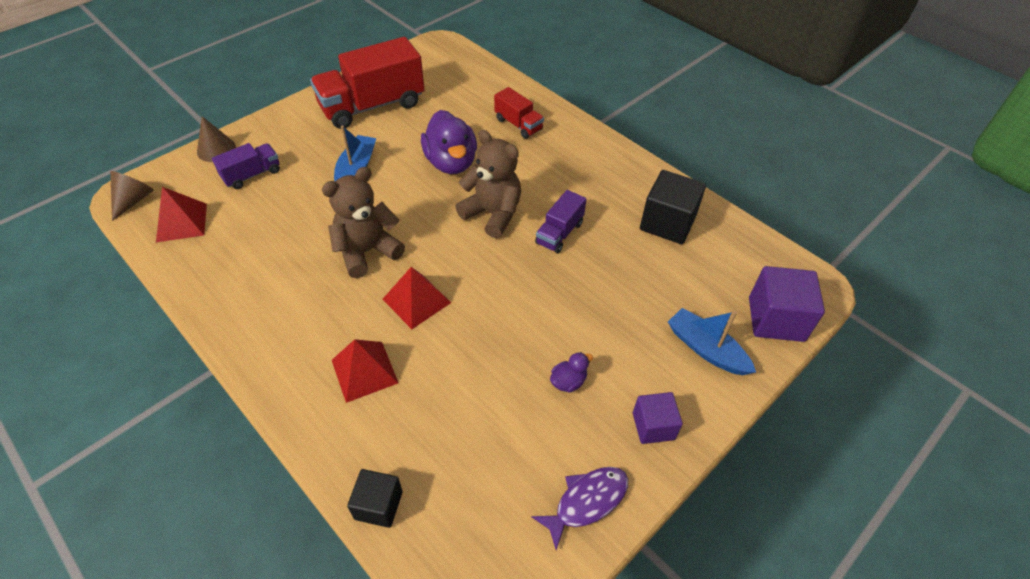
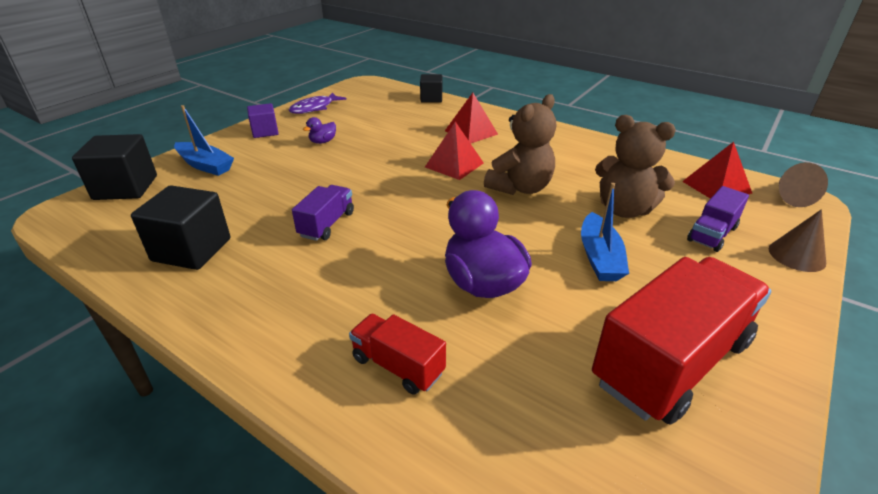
camera: 170 degrees right, 15 degrees down
(492, 214) = (406, 232): brown teddy bear -> brown teddy bear (624, 210)
(776, 319) = (126, 187): purple cube -> black cube

